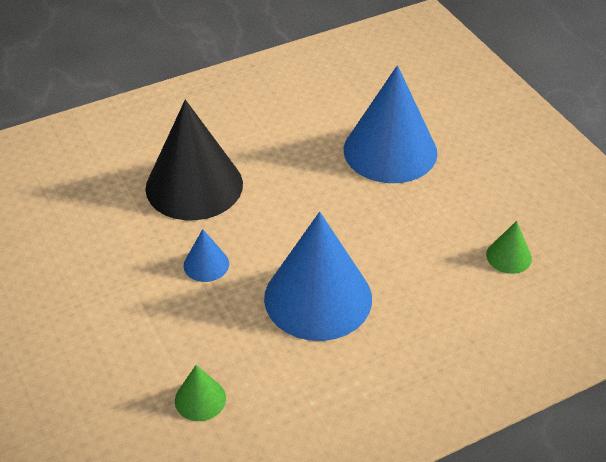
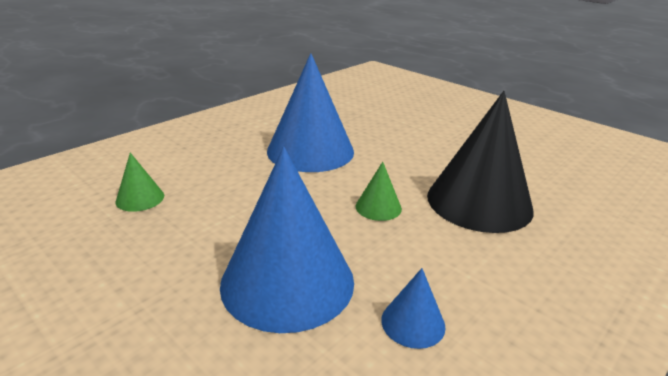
camera: 160 degrees right, 15 degrees down
(200, 399) = (356, 107): green cone -> green cone (378, 207)
(206, 264) = (409, 155): blue cone -> blue cone (413, 323)

